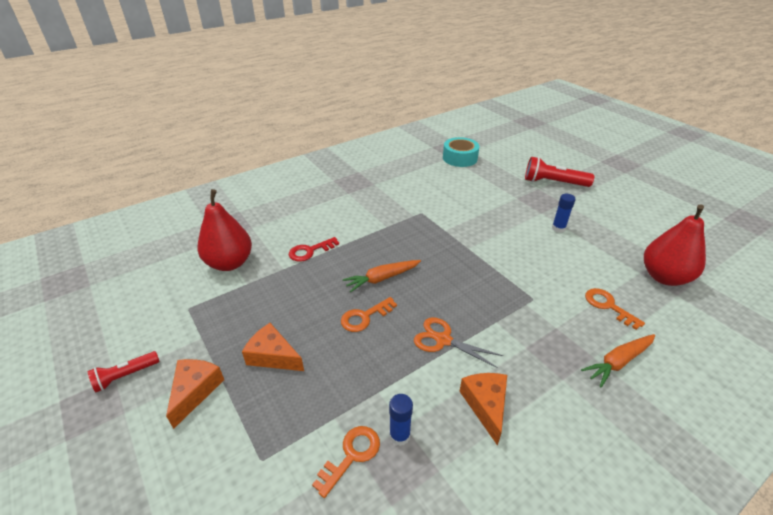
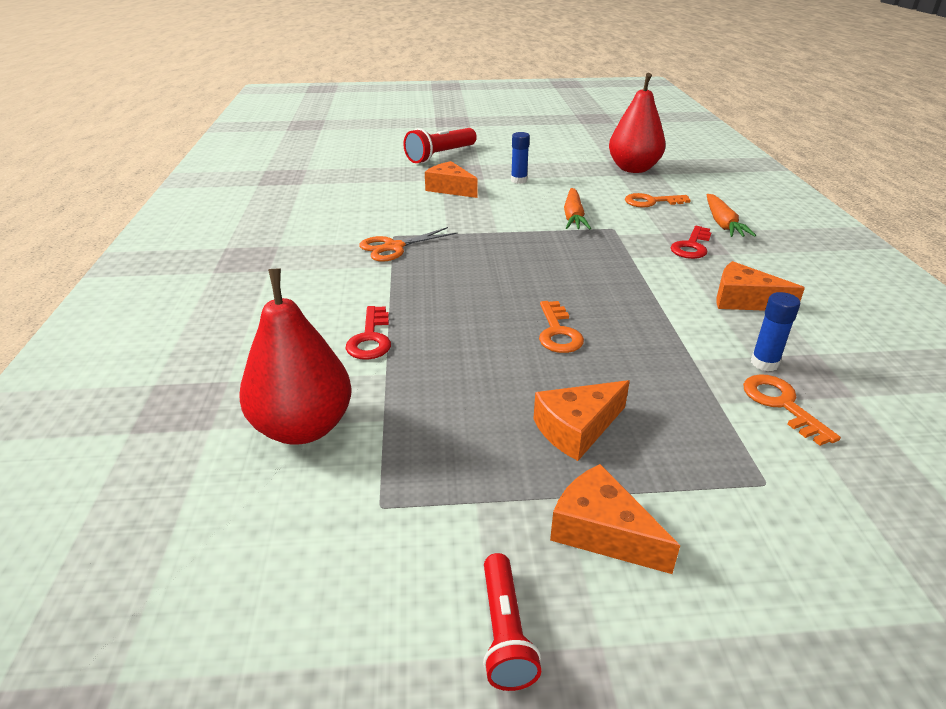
camera: 60 degrees left, 5 degrees down
(382, 278) = (495, 300): orange carrot -> orange carrot (573, 217)
(443, 340) = (637, 294): orange scissors -> orange scissors (394, 247)
(460, 158) = (314, 179): turquoise tape -> none
(507, 206) = (450, 189): none -> orange cheese
(550, 351) = (691, 246): none -> red key

